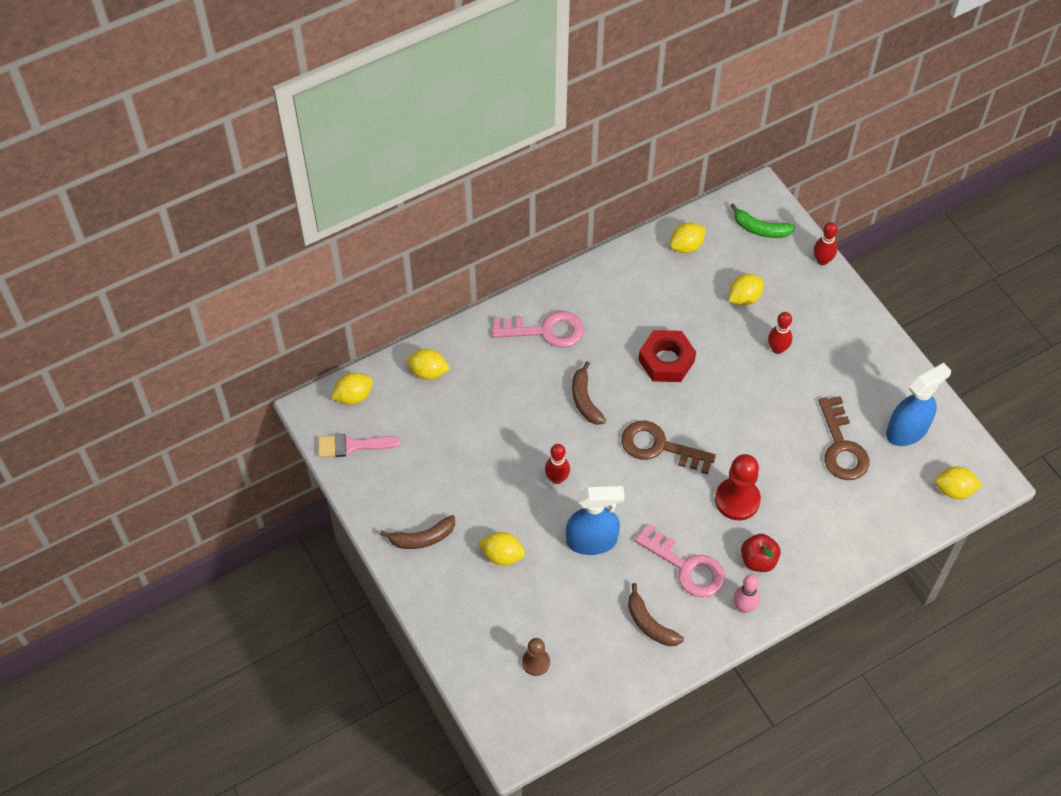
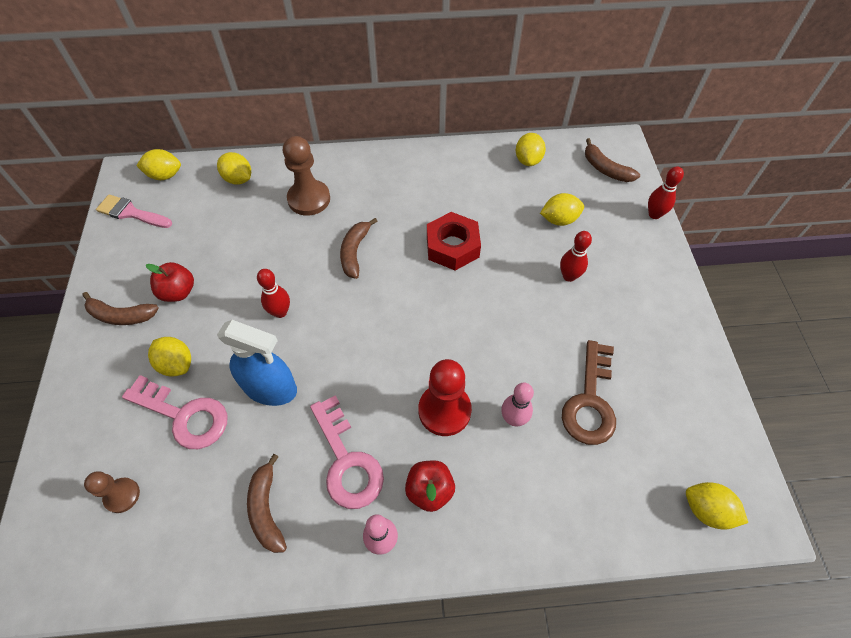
camera: 25 degrees right, 0 degrees up
(456, 498) = (178, 292): none -> red apple
(509, 366) = (309, 199): none -> brown pawn
(545, 330) = (359, 182): pink key -> pink key (184, 415)
(660, 447) = (397, 323): brown key -> none
(686, 246) = (528, 160): yellow lemon -> yellow lemon turned 75 degrees counterclockwise
(760, 229) = (605, 169): green banana -> brown banana
(791, 484) = (513, 419): none -> pink bowling pin
(907, 430) = (675, 414): blue spray bottle -> none

